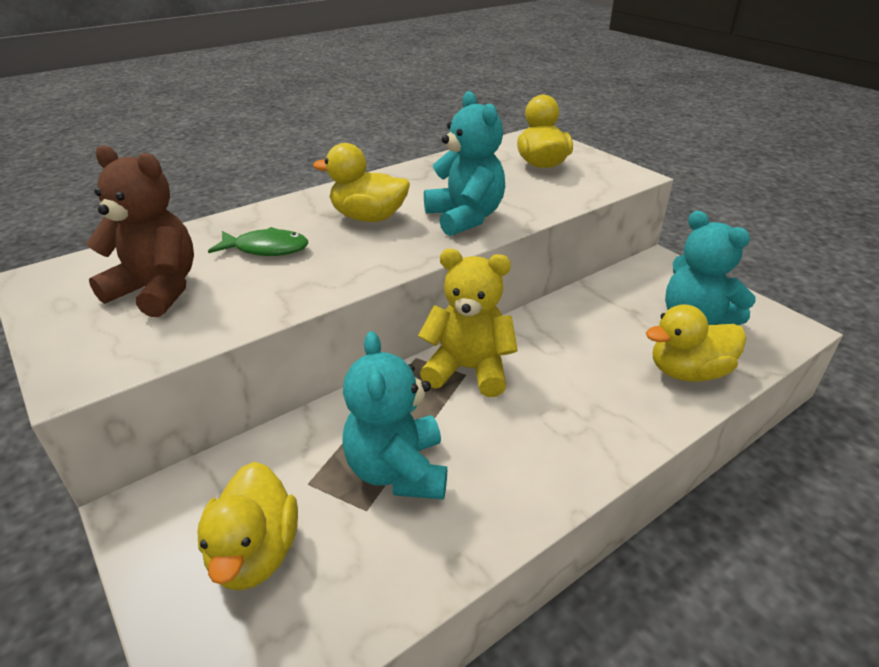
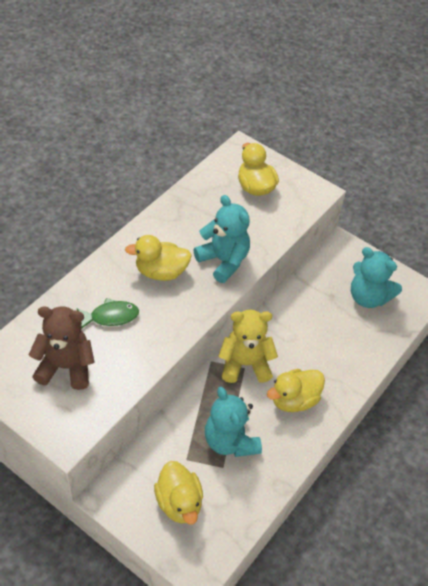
camera: 20 degrees left, 15 degrees up
(687, 372) = (368, 340): yellow duck -> yellow duck (294, 400)

